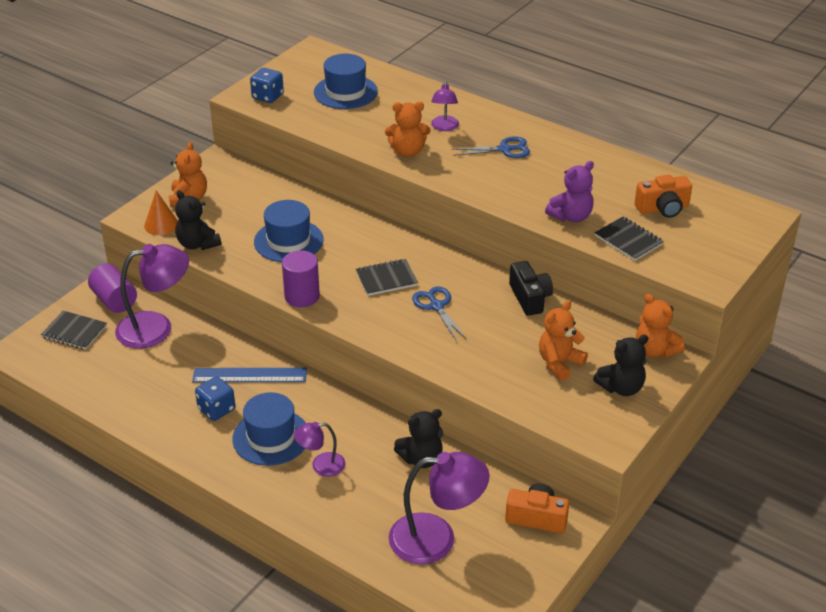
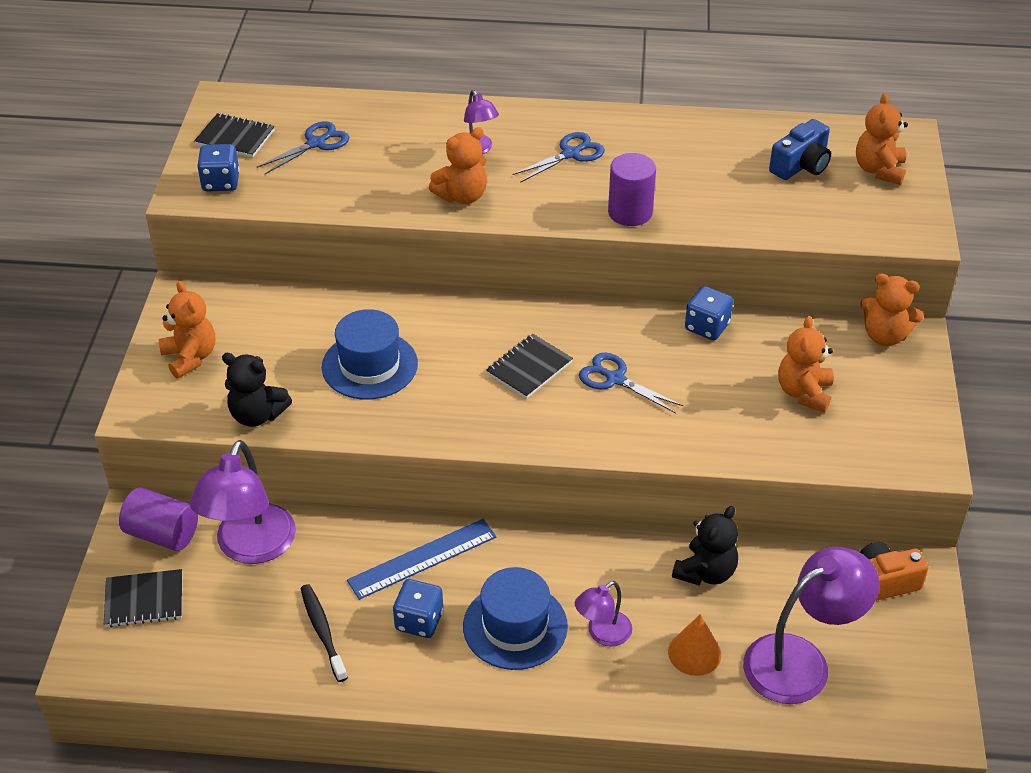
camera: 30 degrees left, 5 degrees up
(156, 328) = (250, 548): purple lamp -> purple lamp turned 150 degrees clockwise
(156, 391) = (322, 631): none -> black toothbrush
(161, 224) = (185, 407): orange cone -> orange cone (694, 653)
(302, 296) = (449, 431): purple cylinder -> purple cylinder (630, 212)
(345, 92) = (316, 143): blue hat -> blue scissors
(530, 298) = (707, 327): black camera -> blue dice
(571, 216) = (716, 211): purple teddy bear -> none
(621, 387) = (889, 394): black teddy bear -> none
(628, 240) = (800, 217): black notebook -> black notebook (235, 137)
(663, 208) = (801, 165): orange camera -> blue camera
(720, 230) = (879, 170): none -> orange teddy bear

